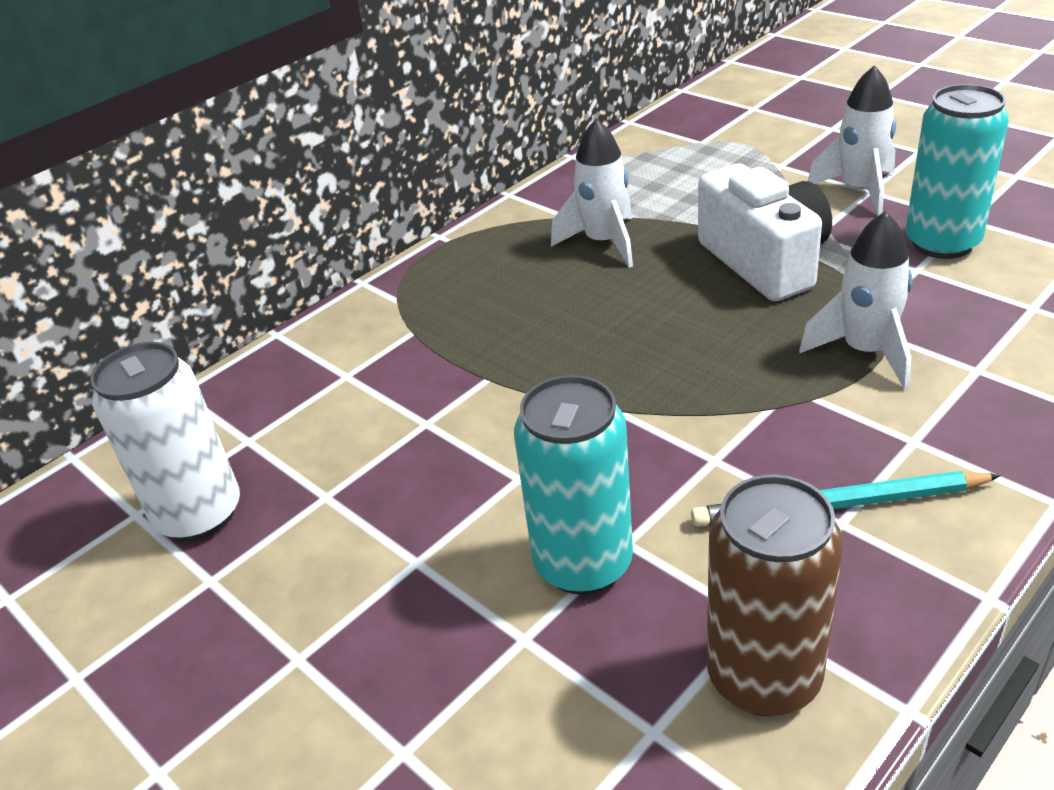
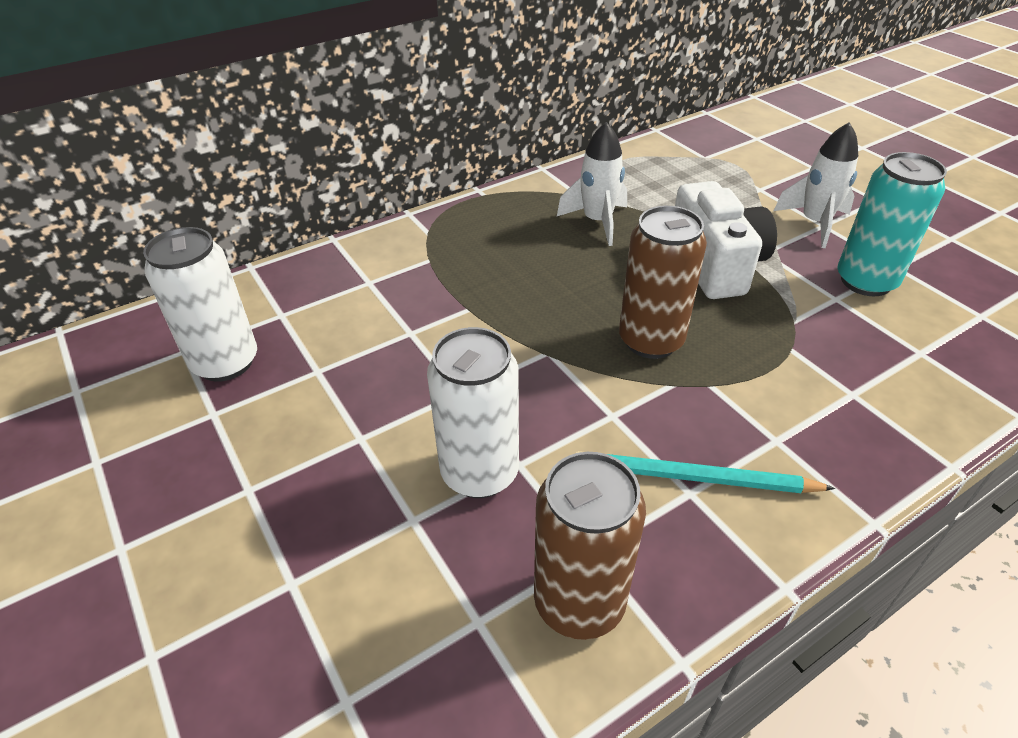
camera: 10 degrees right, 5 degrees up
(583, 563) = (479, 472): turquoise can -> white can
(724, 364) = (651, 341): none -> brown can
(865, 352) = (766, 357): white rocket -> none

